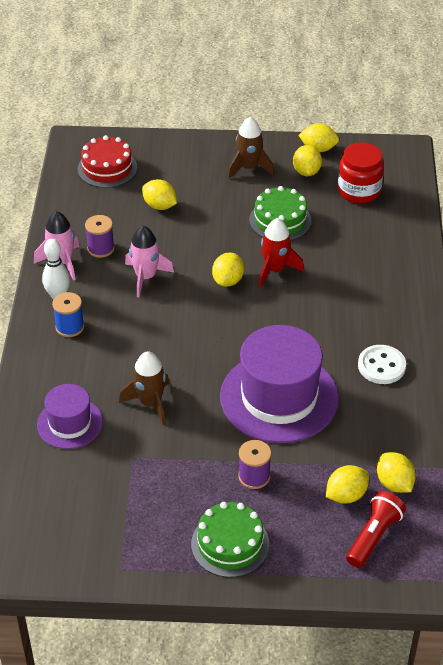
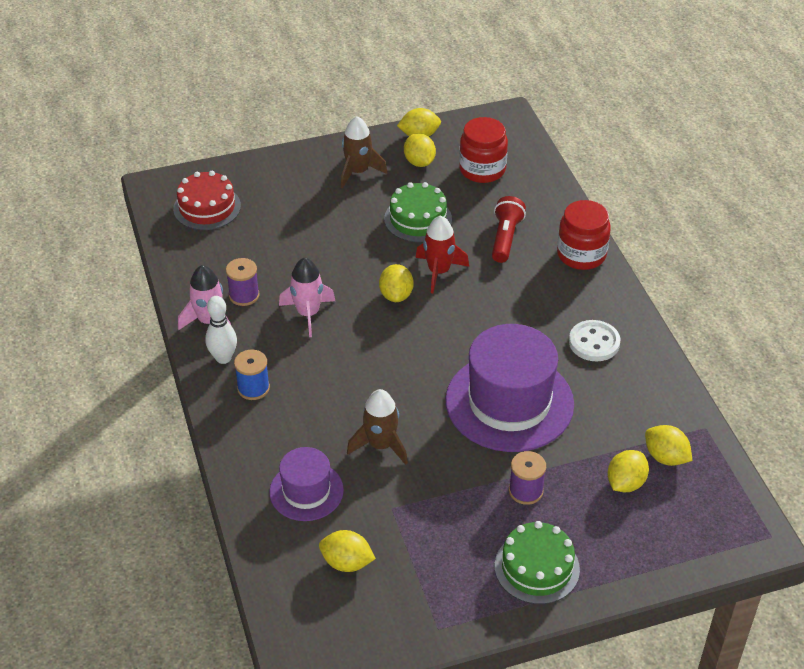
camera: 20 degrees left, 0 degrees up
(159, 206) = (284, 234): yellow lemon -> yellow lemon (347, 563)
(373, 536) = (672, 516): red flashlight -> red flashlight (505, 238)
(410, 286) = (581, 254): none -> red jar

